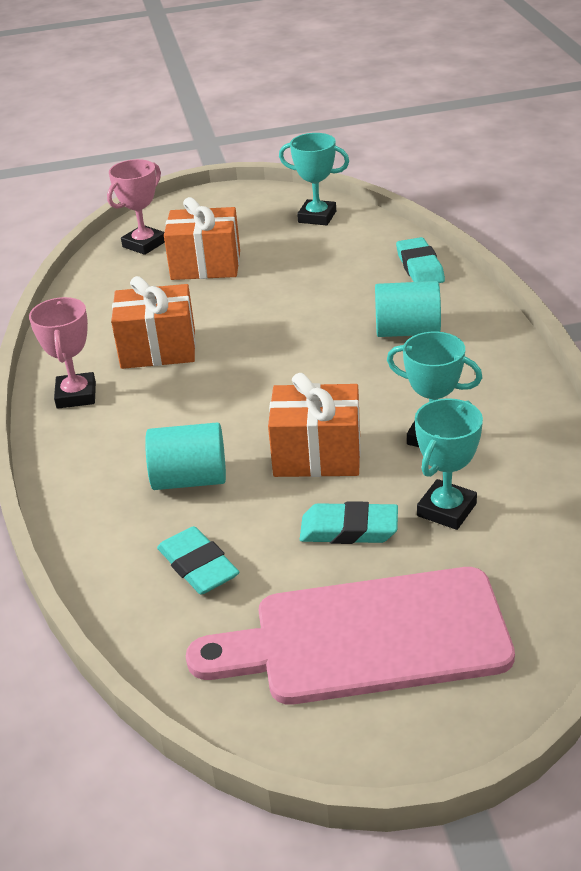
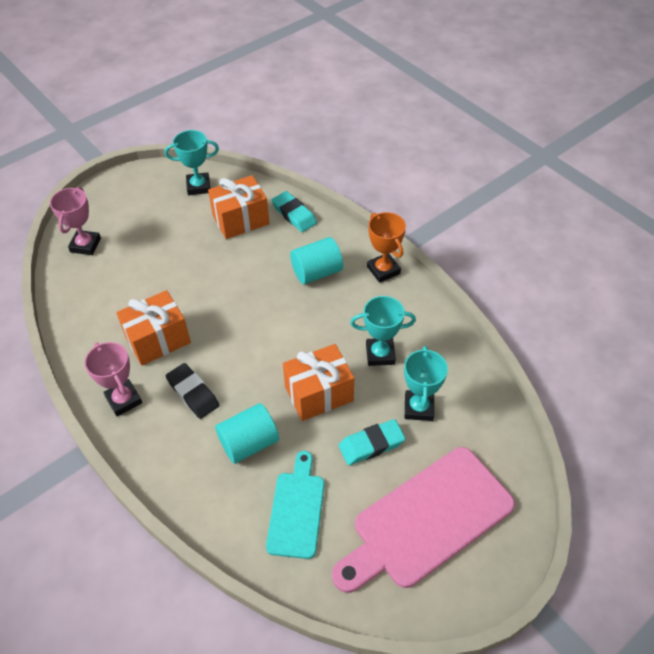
camera: 30 degrees left, 15 degrees up
(160, 411) = (193, 393): none -> black eraser
(198, 566) = (296, 509): turquoise eraser -> turquoise cutting board
(206, 265) = (145, 253): orange gift -> orange gift (241, 220)
(503, 350) = (383, 270): none -> orange trophy

